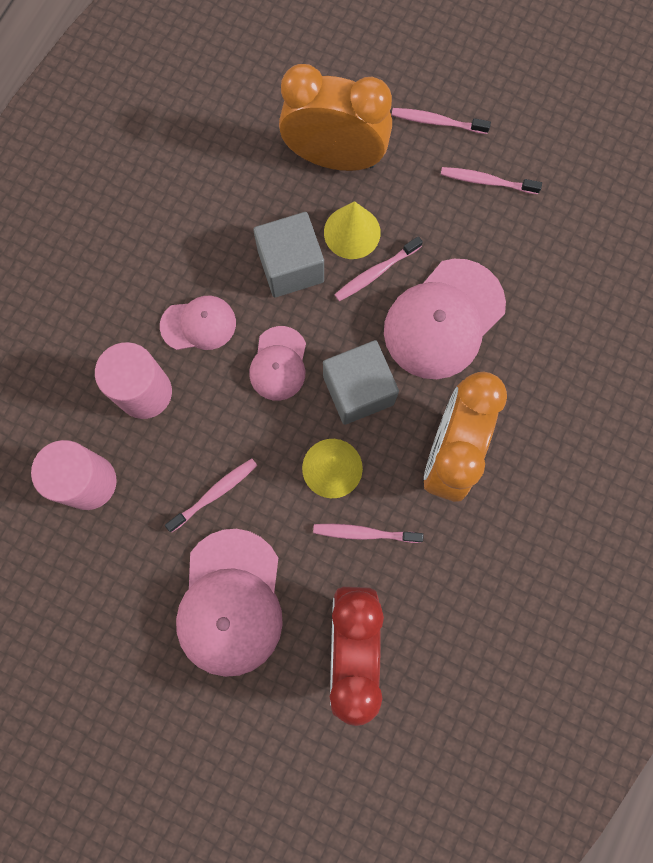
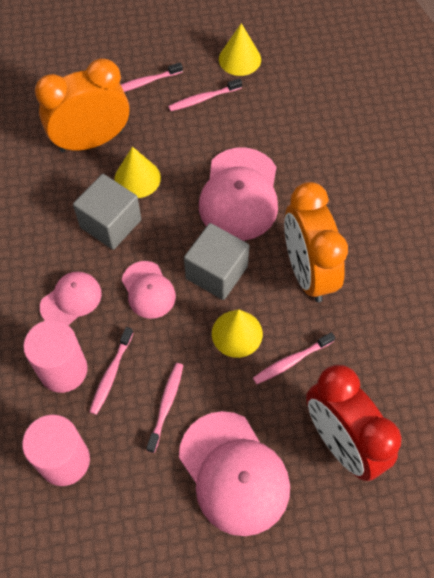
camera: 35 degrees left, 15 degrees down
(376, 273) = (172, 193): pink toothbrush -> pink toothbrush (111, 374)
(562, 156) = (239, 59): none -> yellow cone

